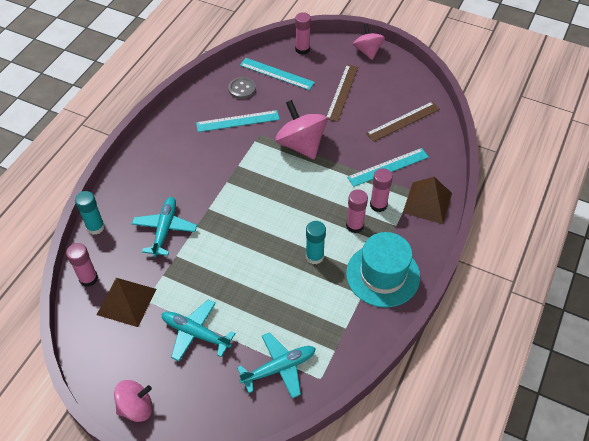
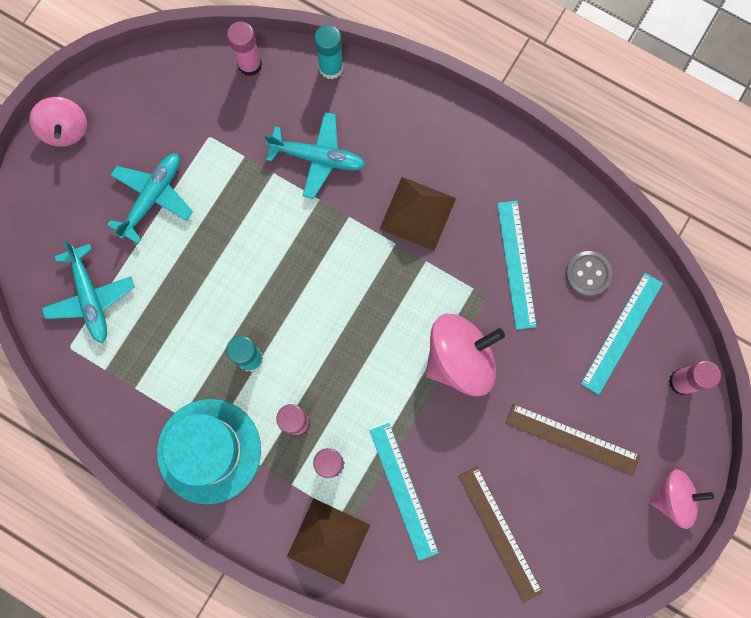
camera: 95 degrees right, 25 degrees up
(126, 301) = (209, 112): brown pyramid -> brown pyramid (418, 213)

